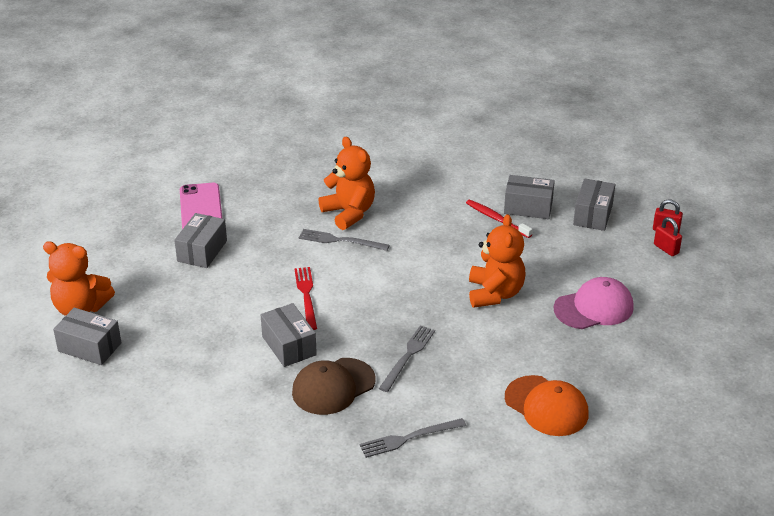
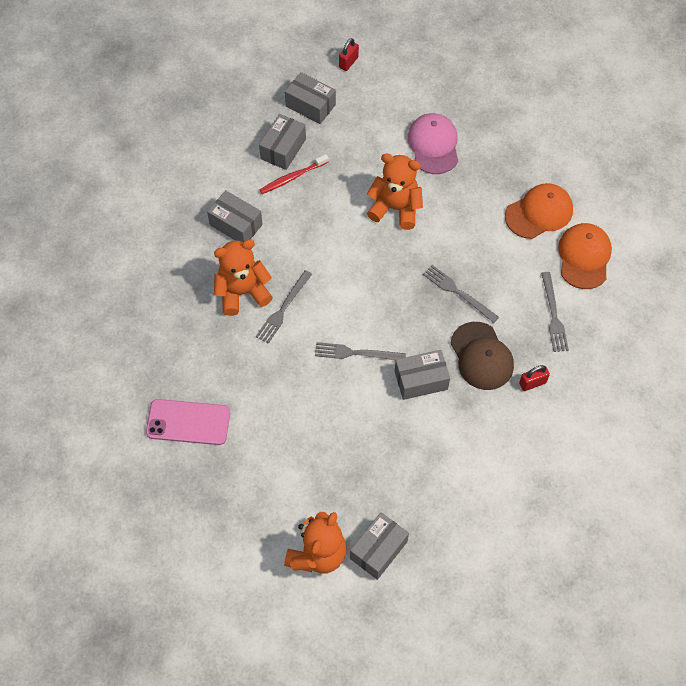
camera: 75 degrees left, 25 degrees up
(202, 251) = (260, 431): grey box -> grey box (236, 225)
(306, 296) = (356, 353): red fork -> grey fork
(502, 454) = (584, 257): none -> orange cap
(666, 249) = (373, 71): red padlock -> red padlock (532, 383)

